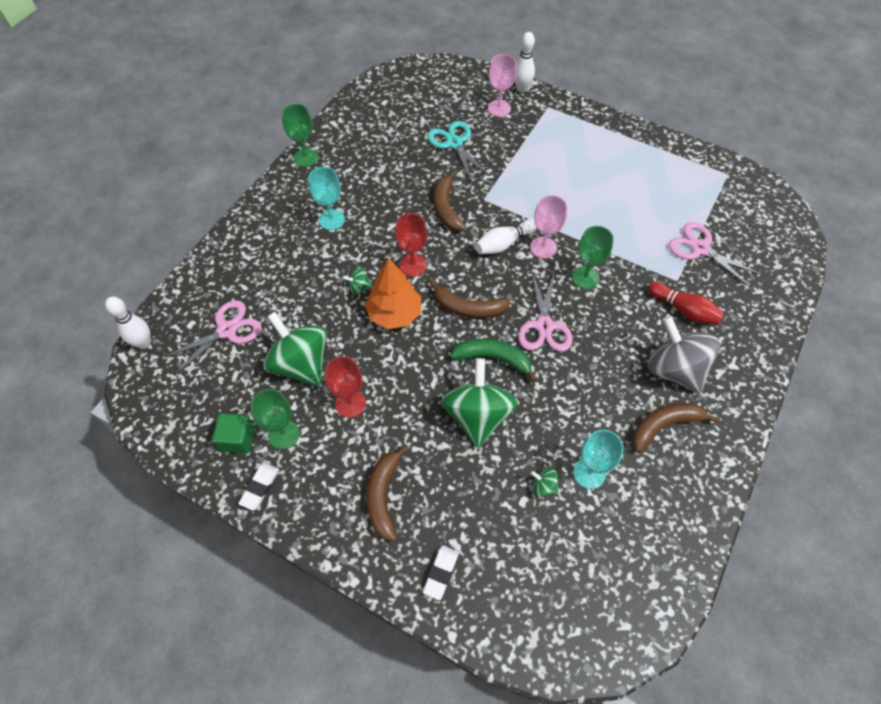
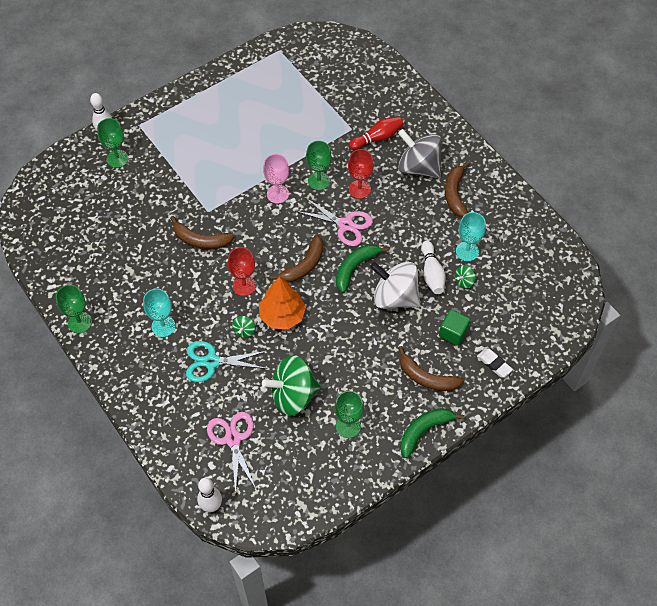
camera: 65 degrees left, 0 degrees up
(238, 439) = (336, 459): green cube -> green cube (453, 333)
(260, 487) = (383, 455): white eraser -> none
(309, 522) = (424, 431): none -> green banana
(350, 403) = (344, 373): red goblet -> red goblet (359, 189)
(454, 143) = (135, 206): turquoise scissors -> turquoise scissors (211, 362)
(477, 416) = (395, 297): green spinning top -> white spinning top
(499, 108) = (117, 159): pink goblet -> green goblet
(504, 243) = (259, 217): white bowling pin -> white bowling pin (432, 273)
(674, 369) = (418, 167): grey spinning top -> grey spinning top turned 45 degrees clockwise
(700, 248) = (334, 101): pink scissors -> none

